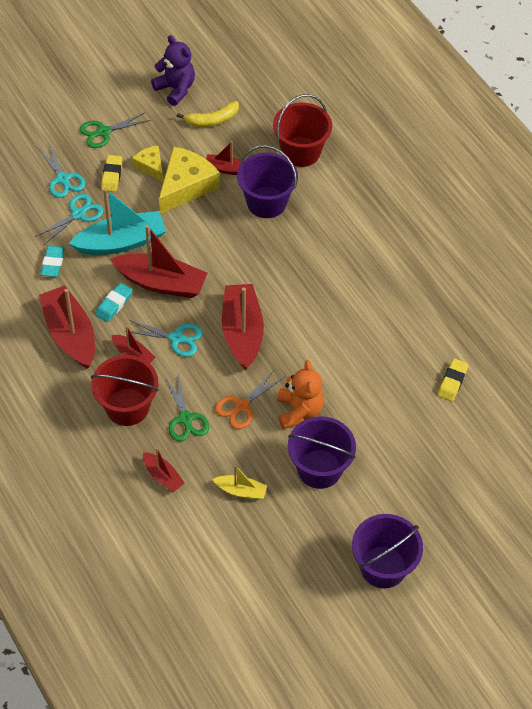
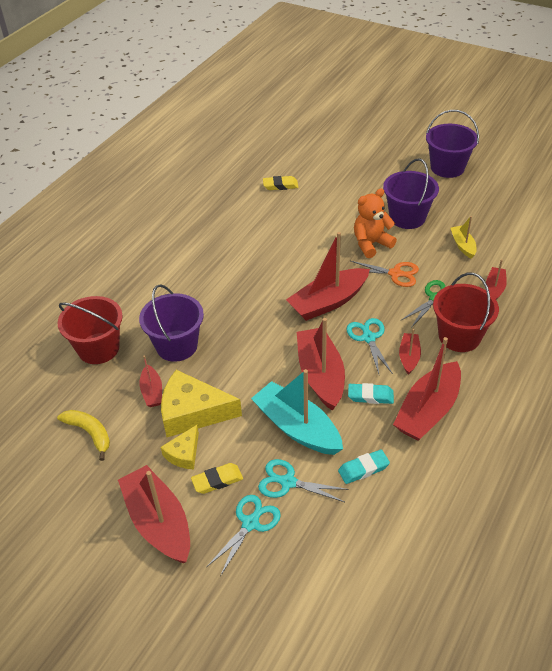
camera: 115 degrees left, 10 degrees down
(104, 132) = (158, 522): green scissors -> red boat
(175, 89) = (57, 487): purple teddy bear -> none

